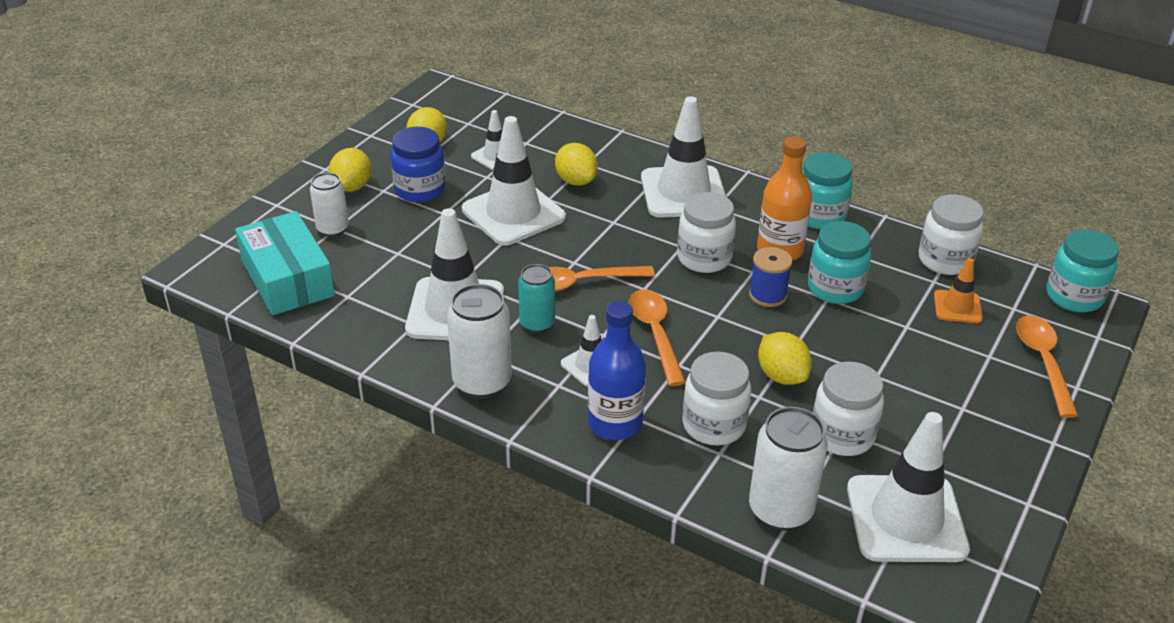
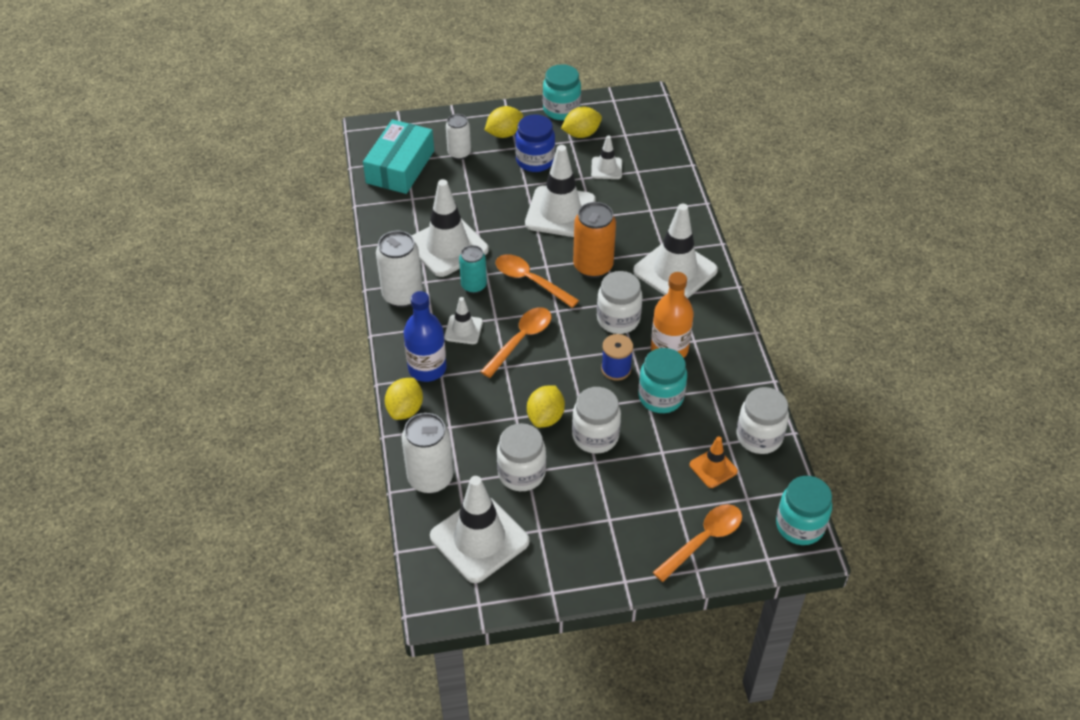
camera: 50 degrees right, 10 degrees up
(576, 181) = (626, 217): yellow lemon -> yellow lemon (405, 409)
(614, 234) = (593, 266): none -> orange can
(713, 425) = (469, 411): white jar -> white jar (595, 436)
(819, 216) = (731, 348): turquoise jar -> turquoise jar (561, 110)

